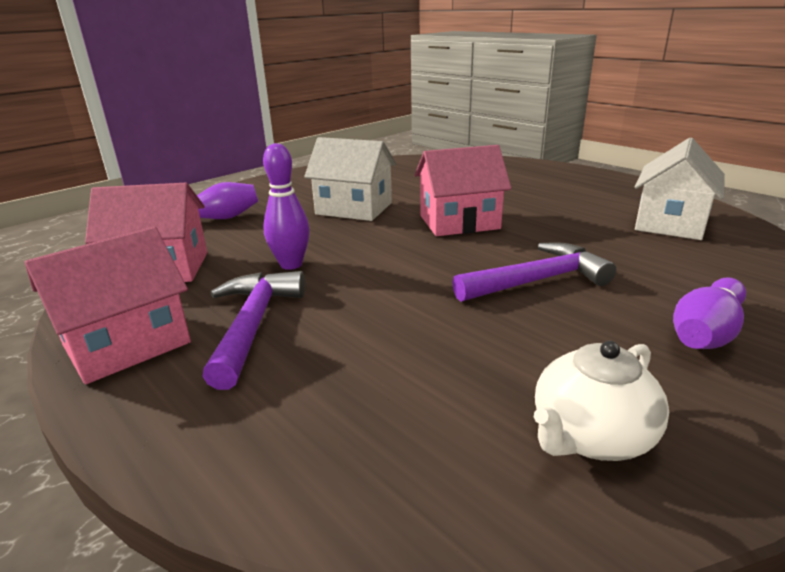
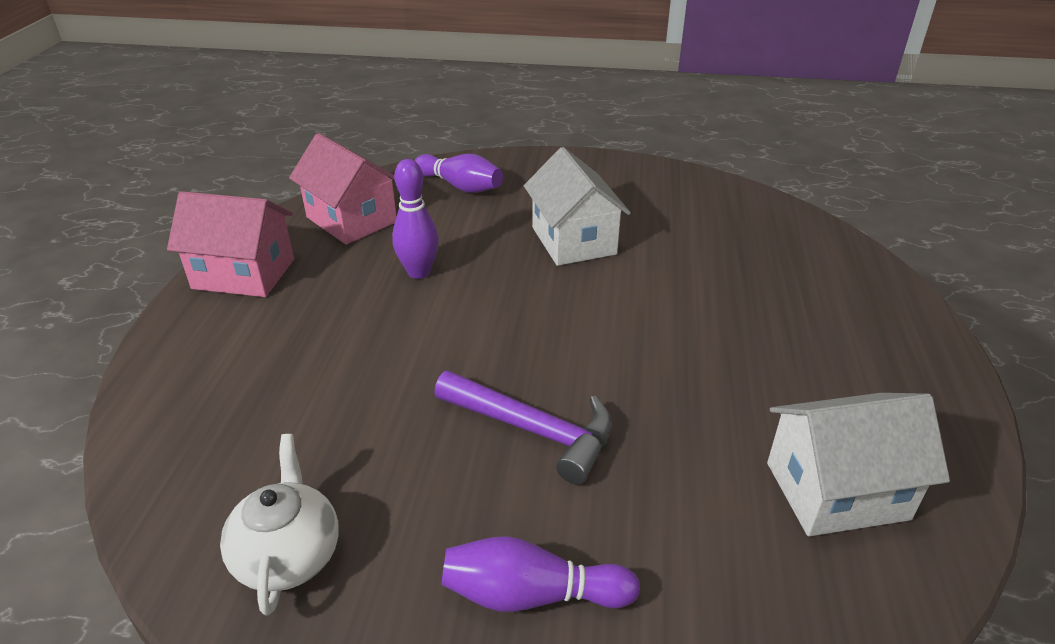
camera: 50 degrees right, 10 degrees up
(253, 324) = (310, 309): purple hammer -> none
(459, 222) = (621, 320): pink house -> none
(590, 436) = (288, 555): white teapot -> white teapot turned 75 degrees clockwise

